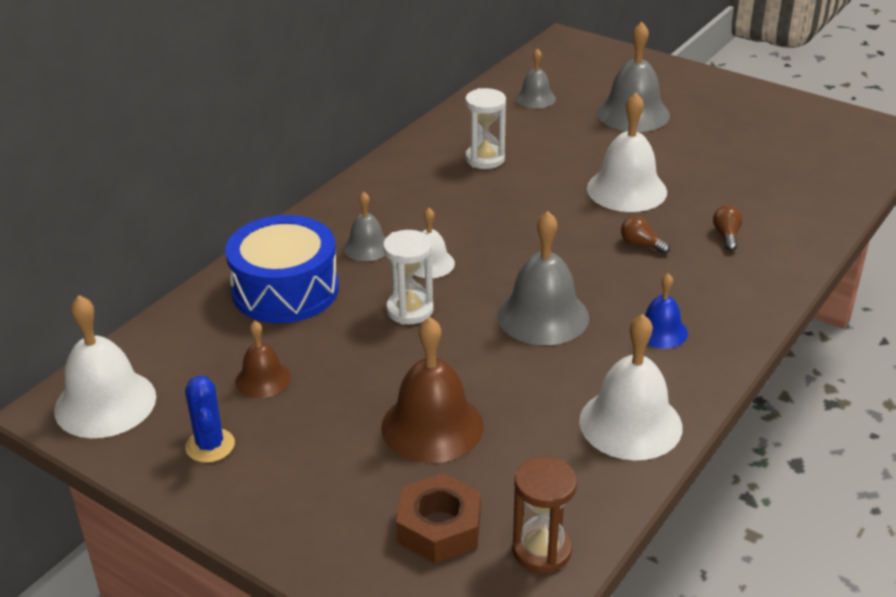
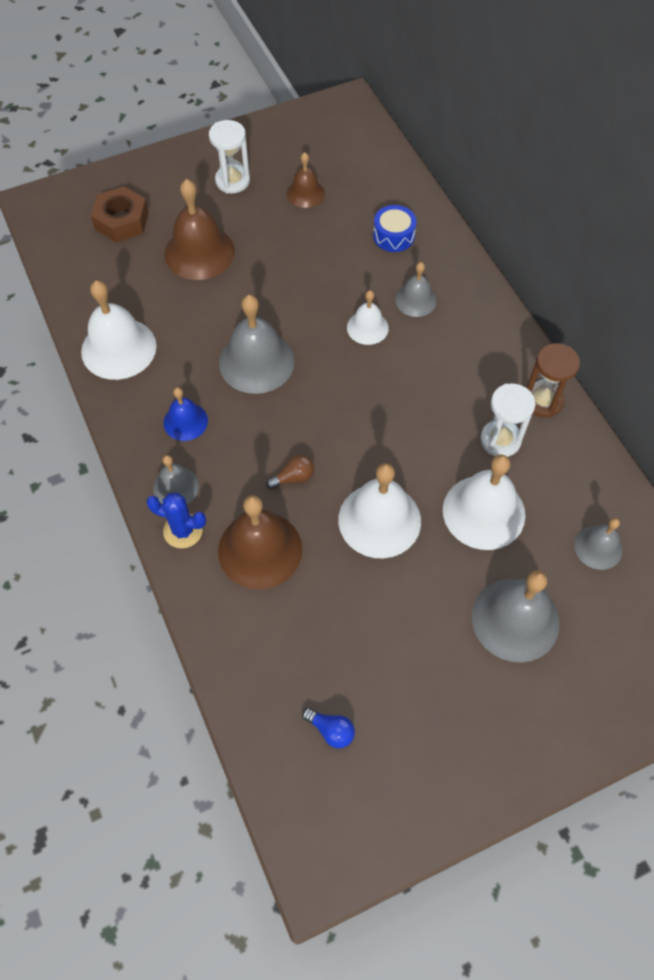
camera: 120 degrees right, 25 degrees up
(105, 403) = (338, 122): white bell -> white bell (483, 512)
(210, 446) = (265, 153): blue cactus -> blue cactus (183, 531)
(285, 290) = (393, 236): blue drum -> blue drum, size x0.50
(410, 310) = (320, 291): white hourglass -> white hourglass (232, 181)
(541, 550) = (69, 254): brown hourglass -> brown hourglass (543, 401)
(726, 236) = (260, 550): brown light bulb -> brown bell
(732, 305) = (176, 487): none -> grey bell
(809, 156) = (331, 730): none -> blue light bulb

